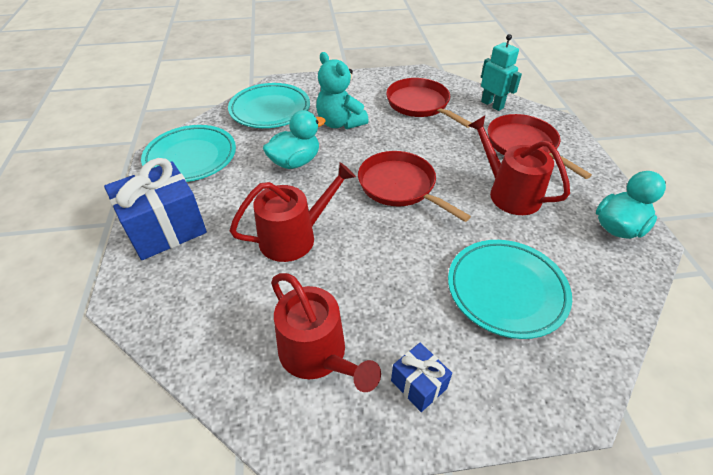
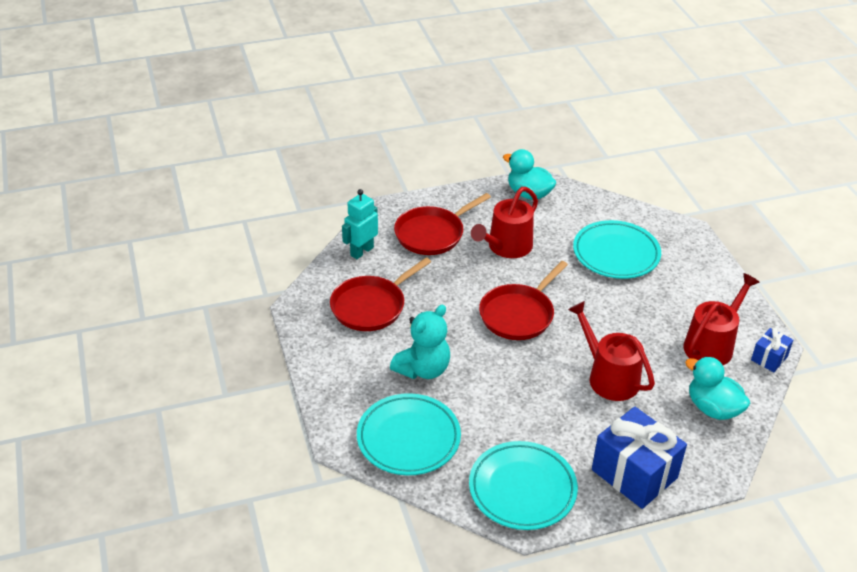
camera: 100 degrees left, 5 degrees down
(295, 162) = (504, 395): turquoise duck -> turquoise duck (712, 408)
(418, 384) = (709, 295): blue gift -> blue gift (769, 358)

